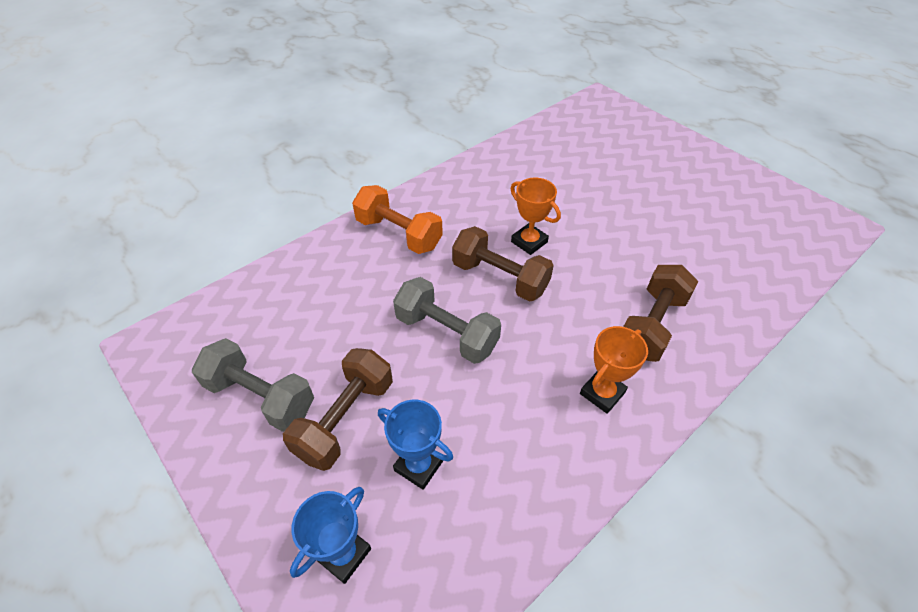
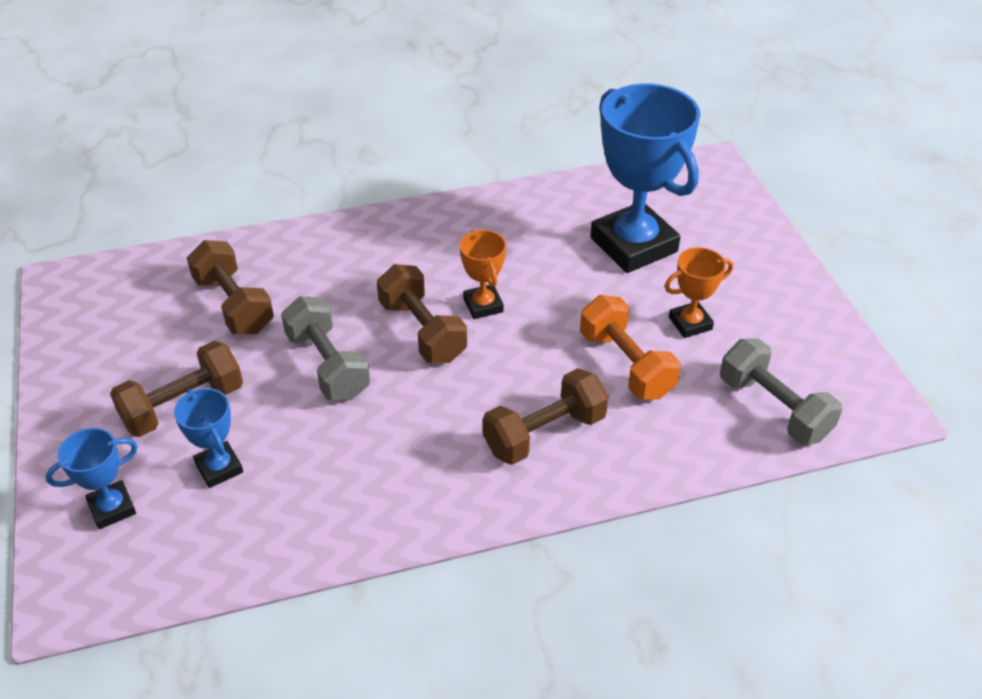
camera: 25 degrees right, 5 degrees down
(261, 396) = (125, 360): grey dumbbell -> grey dumbbell (774, 408)
(330, 310) = (234, 305): none -> brown dumbbell
(399, 234) = (352, 252): orange dumbbell -> orange dumbbell (626, 364)
(595, 165) = (633, 245): none -> blue trophy
(602, 393) = (436, 475): orange trophy -> orange trophy (690, 323)

